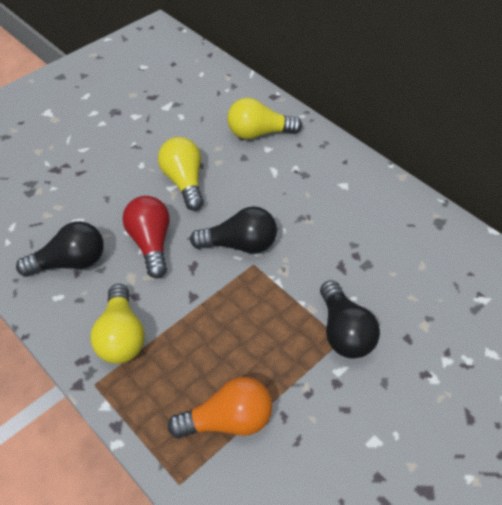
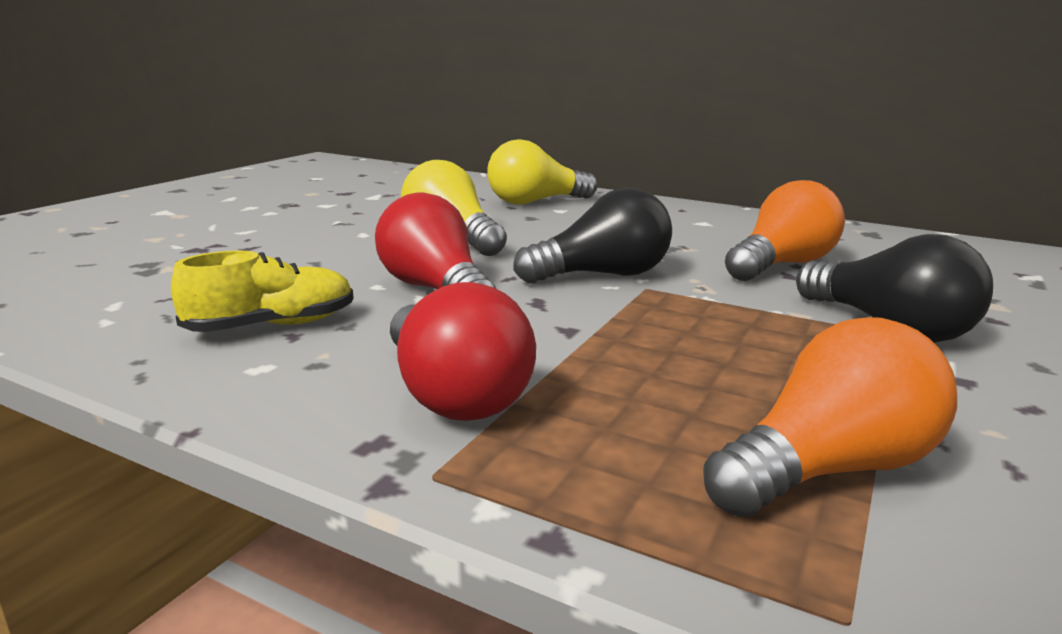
camera: 20 degrees left, 30 degrees down
(70, 262) = (272, 326): black light bulb -> yellow shoe
(121, 336) = (453, 394): yellow light bulb -> red light bulb
(346, 253) = (781, 265): none -> orange light bulb

